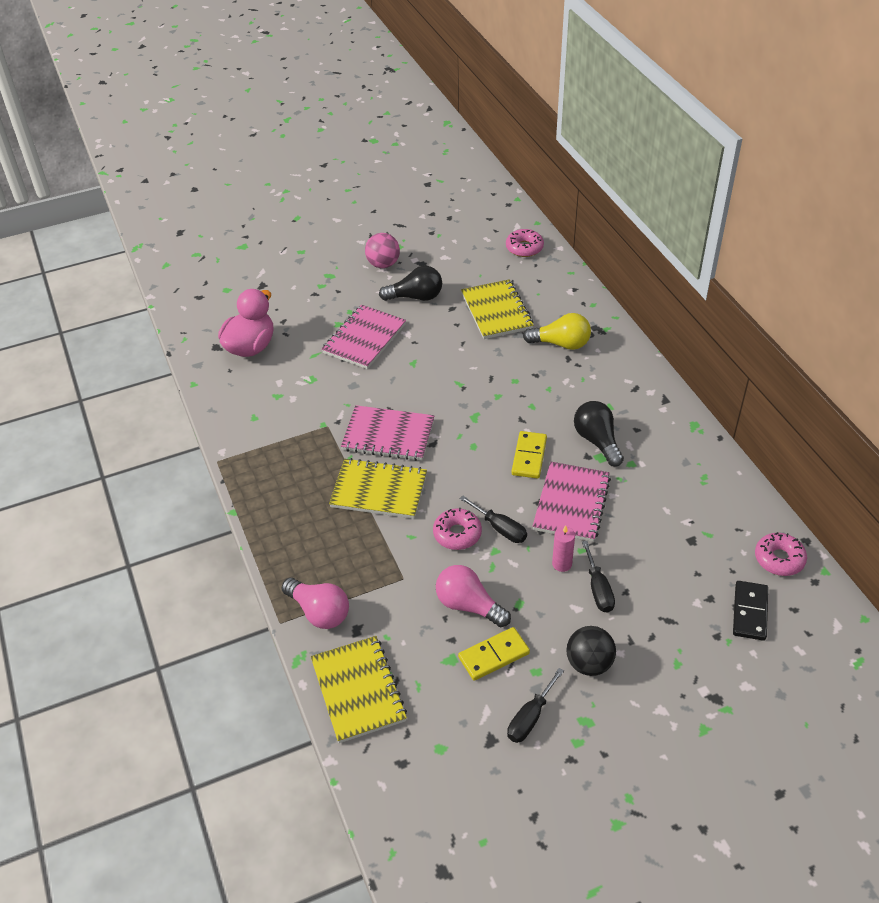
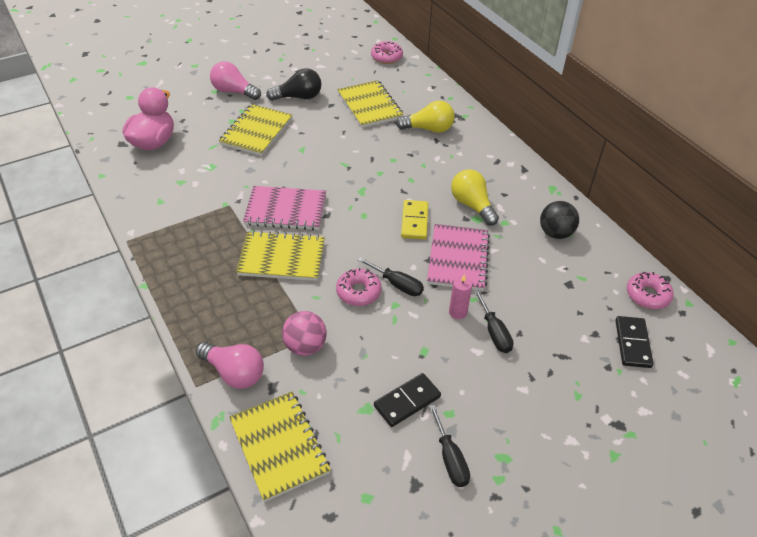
camera: 10 degrees left, 0 degrees up
(364, 339) = (256, 132): pink notebook -> yellow notebook
(383, 264) = (267, 73): pink ball -> pink ball (305, 346)
(468, 605) = (377, 356): pink light bulb -> pink light bulb (234, 91)
(493, 655) = (407, 401): yellow domino -> black domino
(530, 717) = (450, 458): black screwdriver -> black screwdriver turned 45 degrees counterclockwise
(589, 663) = (497, 402): black ball -> black ball (555, 233)
(597, 441) = (472, 205): black light bulb -> yellow light bulb

